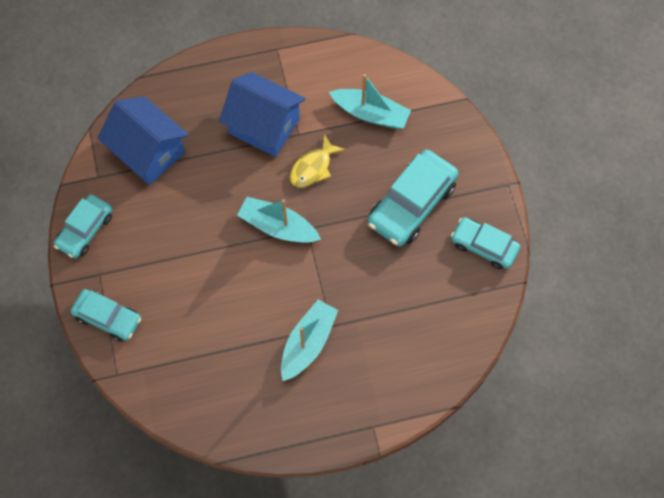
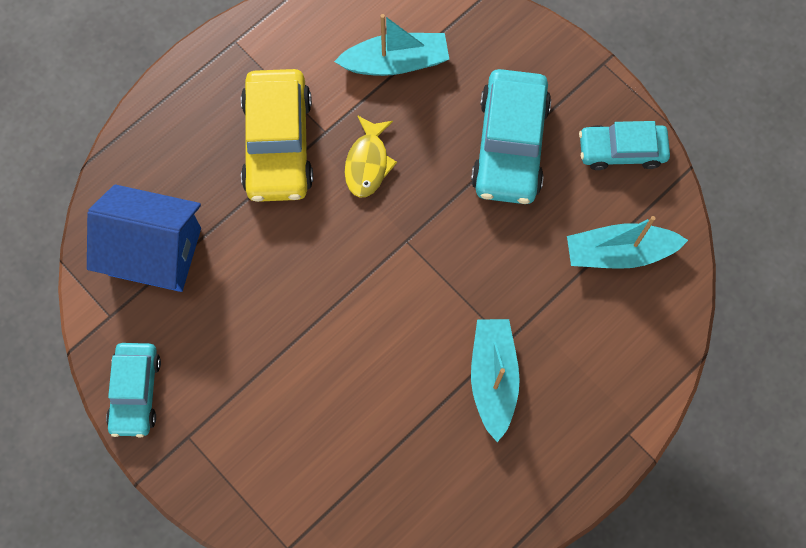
camera: 30 degrees left, 5 degrees up
(108, 318) = (233, 485): turquoise car -> none
(264, 126) = (278, 144): blue house -> yellow car
(278, 226) = (370, 257): turquoise boat -> turquoise boat (619, 252)

